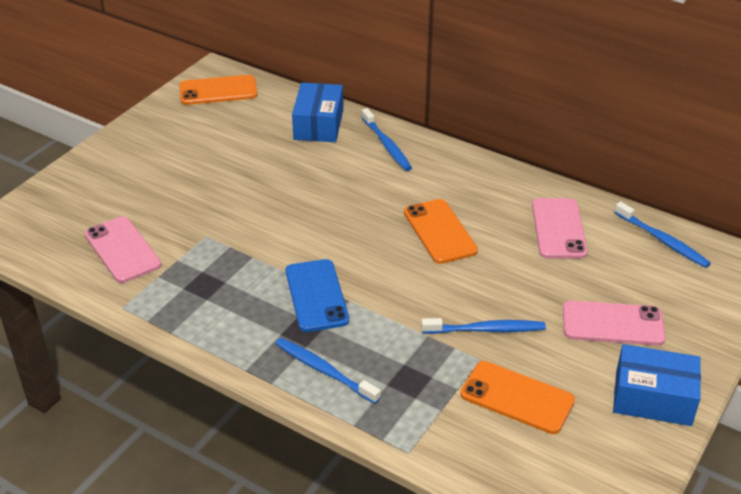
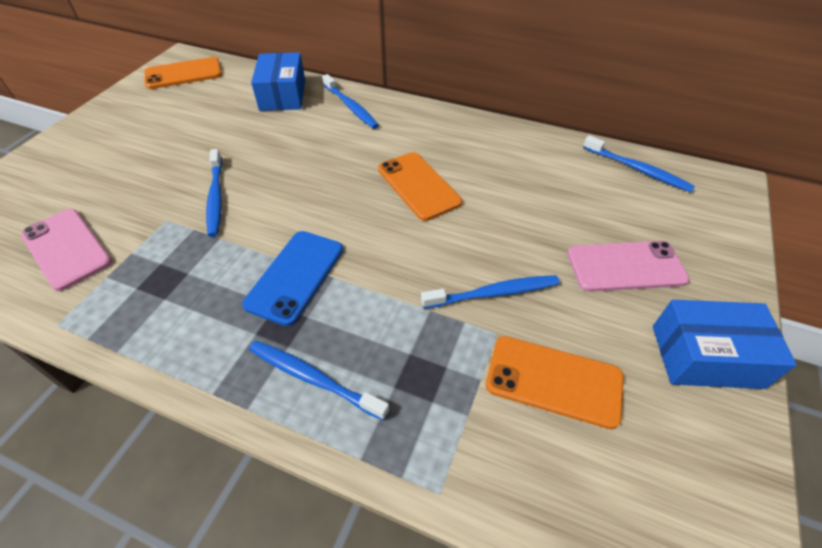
camera: 10 degrees left, 10 degrees up
(249, 221) = (216, 198): none -> blue toothbrush
(316, 295) = (295, 276): blue phone -> blue phone turned 45 degrees clockwise
(558, 228) = (535, 169): pink phone -> none

